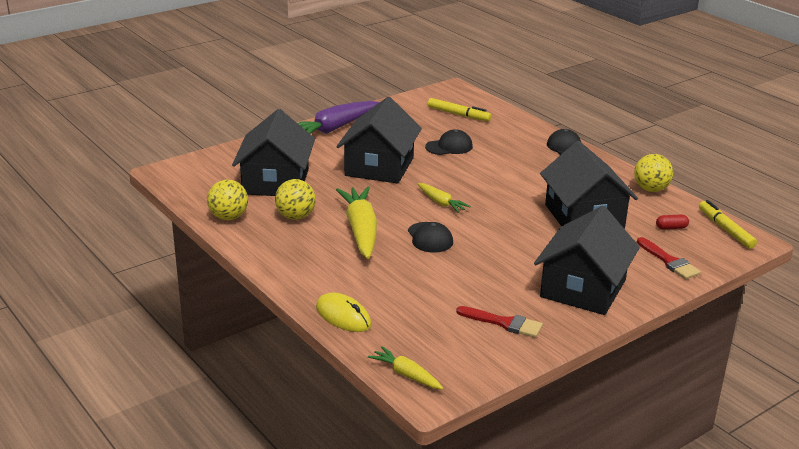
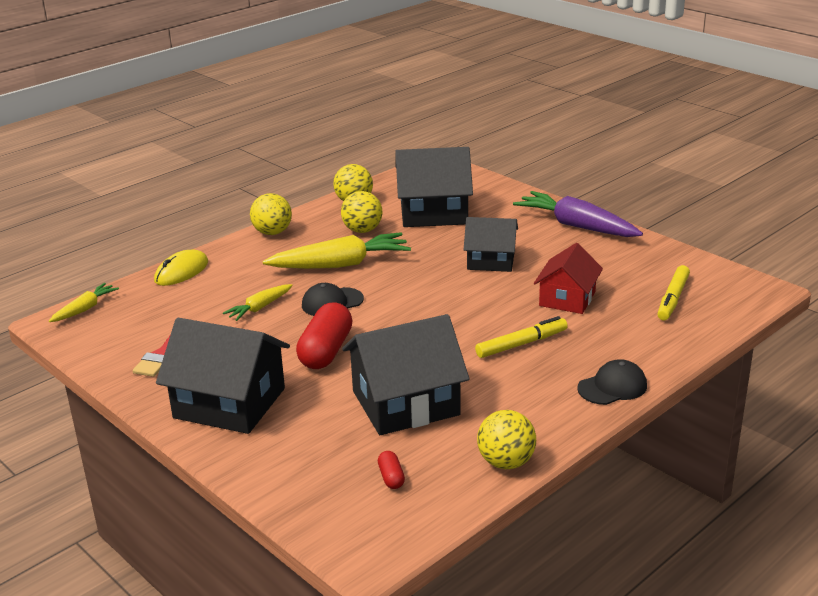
camera: 85 degrees right, 0 degrees up
(276, 263) = (272, 232): none -> yellow ball
(379, 167) = (491, 261): black house -> black house, size x0.63
(441, 203) = (414, 303): yellow carrot -> yellow carrot (259, 308)
(449, 147) = (567, 299): black cap -> red house
(509, 244) = (326, 351): none -> red capsule
(669, 261) = (298, 471): red brush -> none
(725, 229) = (397, 531): yellow marker -> yellow marker (521, 344)

